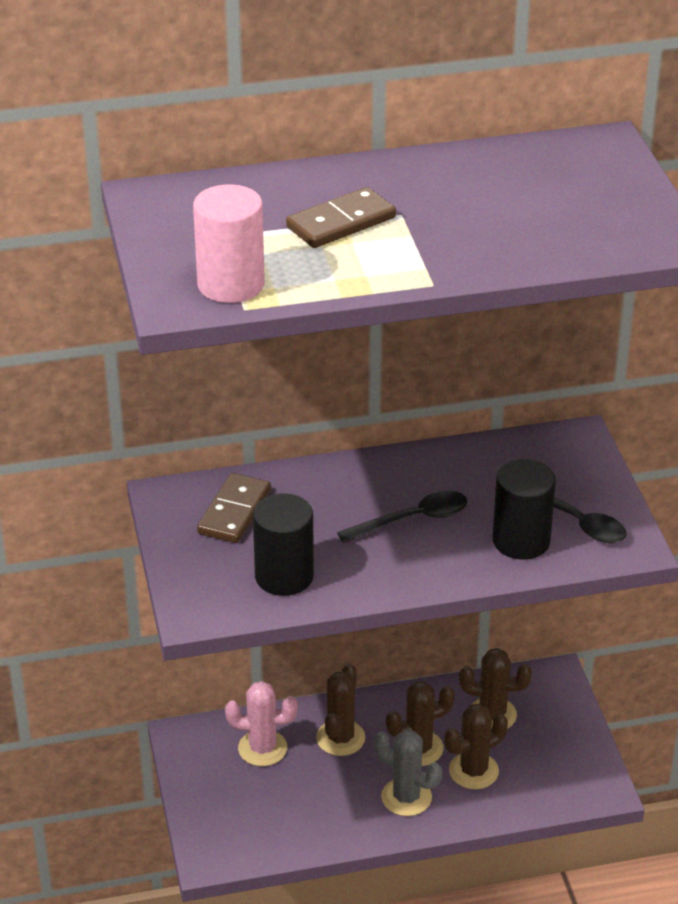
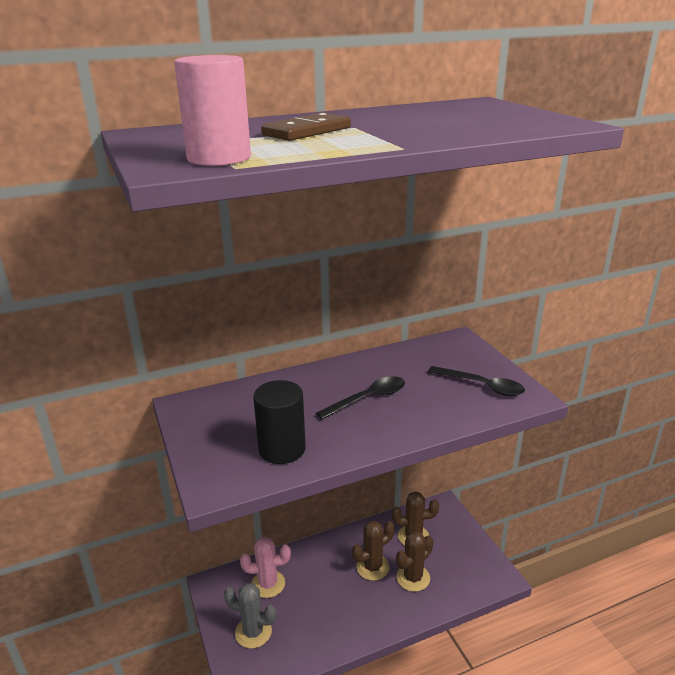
camera: 10 degrees left, 10 degrees down
(234, 512) = (235, 409): brown domino -> none
(340, 738) = (319, 568): brown cactus -> none
(406, 797) = (373, 605): grey cactus -> grey cactus (253, 632)
(521, 541) = (451, 403): black cylinder -> none

